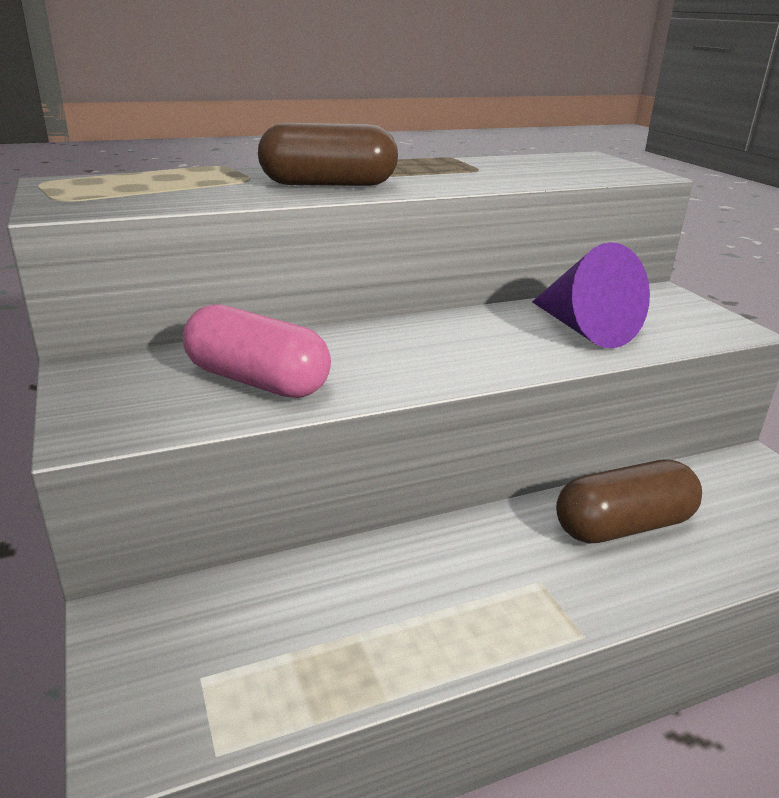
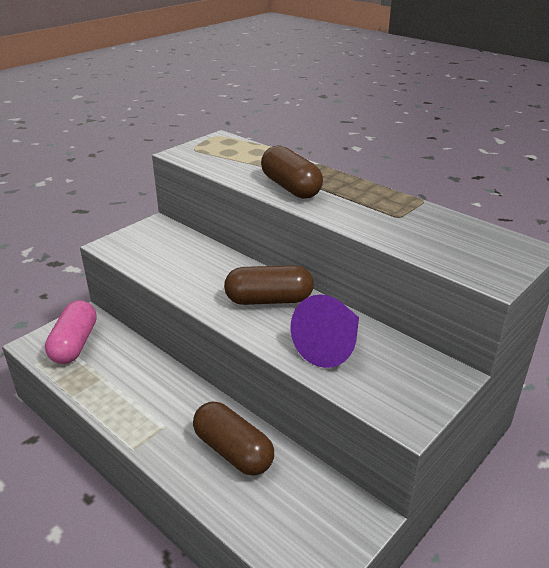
camera: 65 degrees right, 5 degrees up
(257, 381) = (174, 263): pink capsule -> pink capsule (74, 344)
(448, 338) = (269, 300): none -> brown capsule

